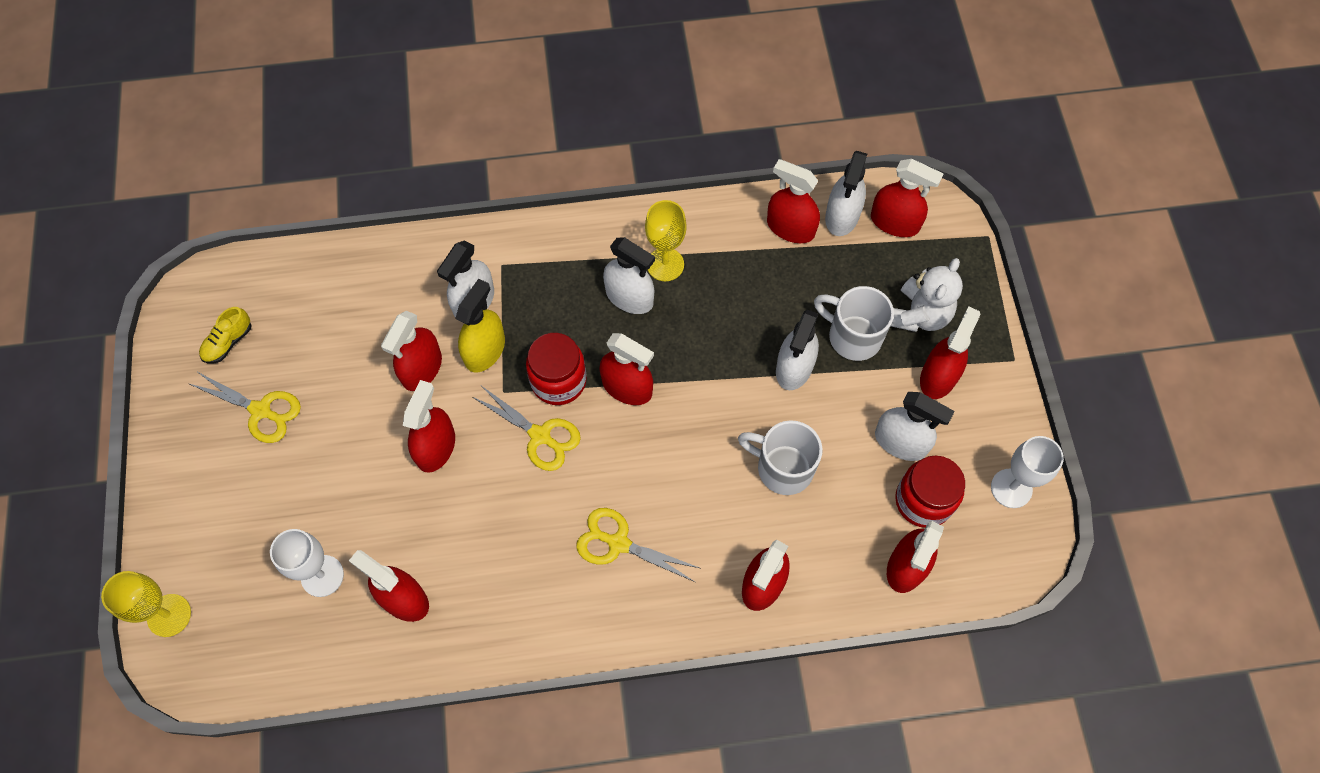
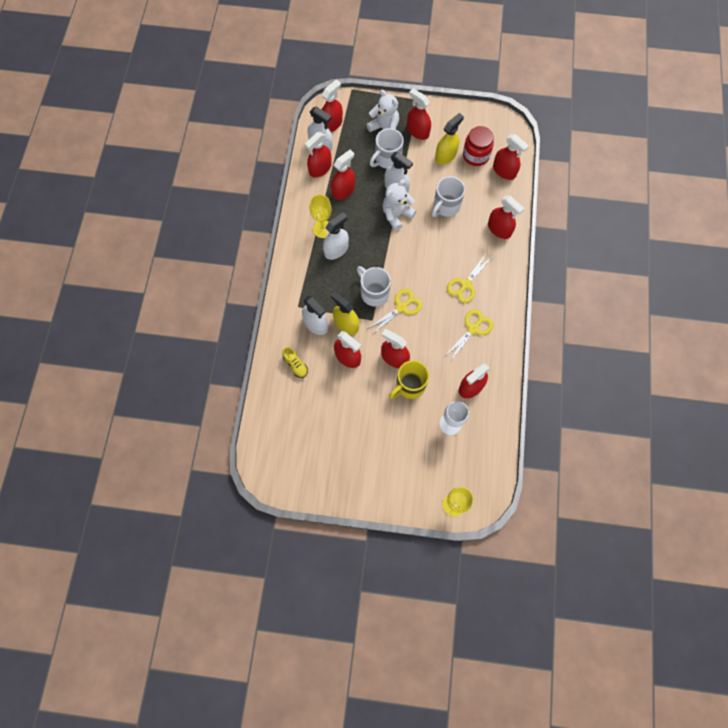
camera: 75 degrees left, 5 degrees up
(228, 342) = (302, 456): yellow shoe -> yellow shoe (295, 365)
(261, 411) = (349, 443): yellow scissors -> yellow scissors (473, 328)
(385, 486) = (409, 386): none -> yellow mug
(558, 381) = (374, 293): red jar -> white mug
(627, 387) = (386, 262): red spray bottle -> red spray bottle (343, 190)
(734, 382) = (396, 215): none -> white teddy bear
(900, 442) = (445, 156): white spray bottle -> yellow spray bottle
(1011, 488) = (478, 121): white goblet -> none

